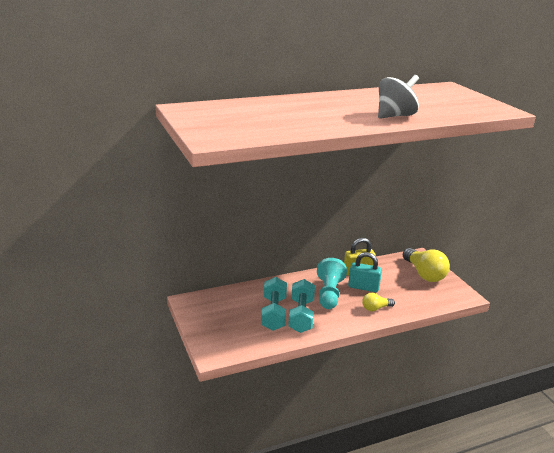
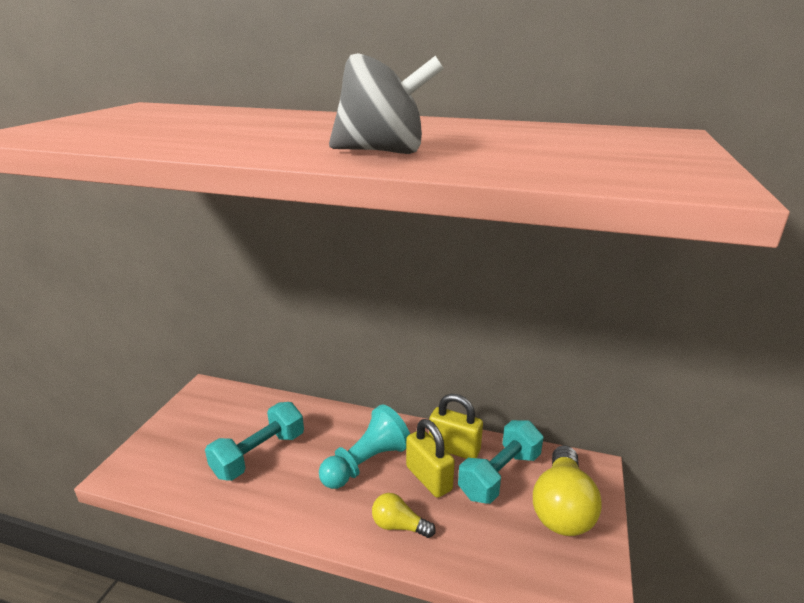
camera: 40 degrees right, 0 degrees up
(301, 316) = (284, 477): turquoise dumbbell -> turquoise dumbbell (499, 475)
(363, 287) = (429, 478): turquoise padlock -> yellow padlock

